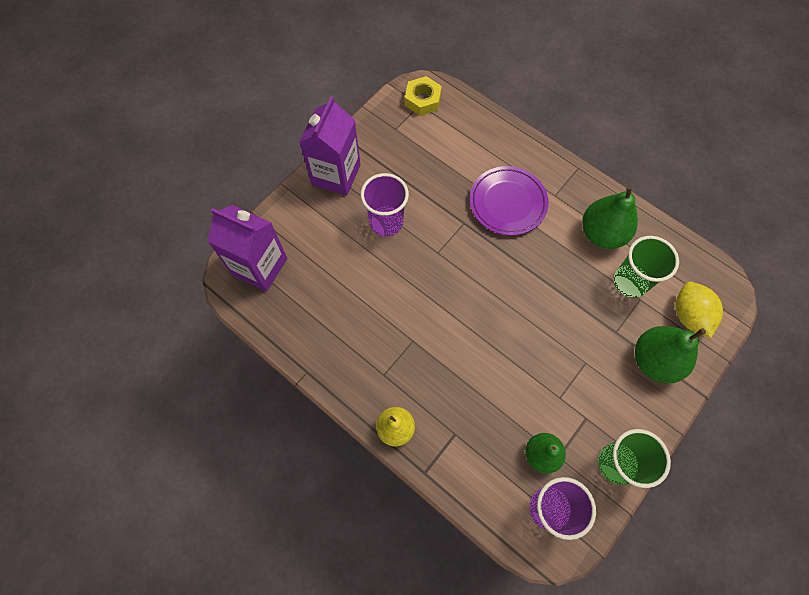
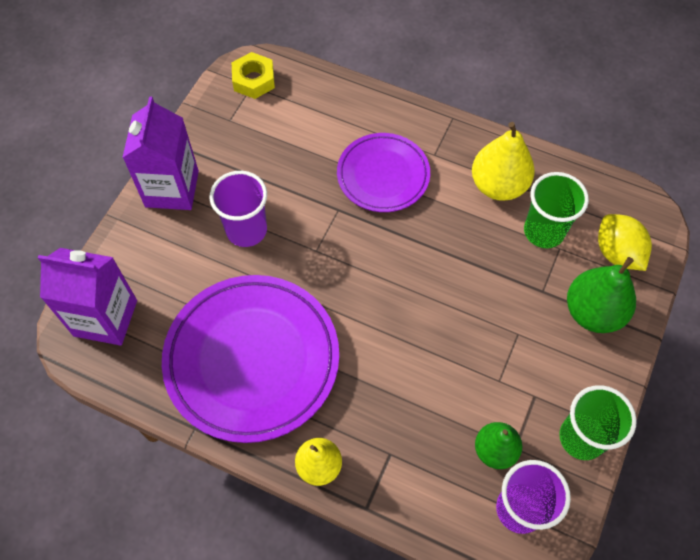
camera: 15 degrees left, 5 degrees down
(364, 329) = (252, 360): none -> purple plate
(602, 233) = (498, 185): green pear -> yellow pear

